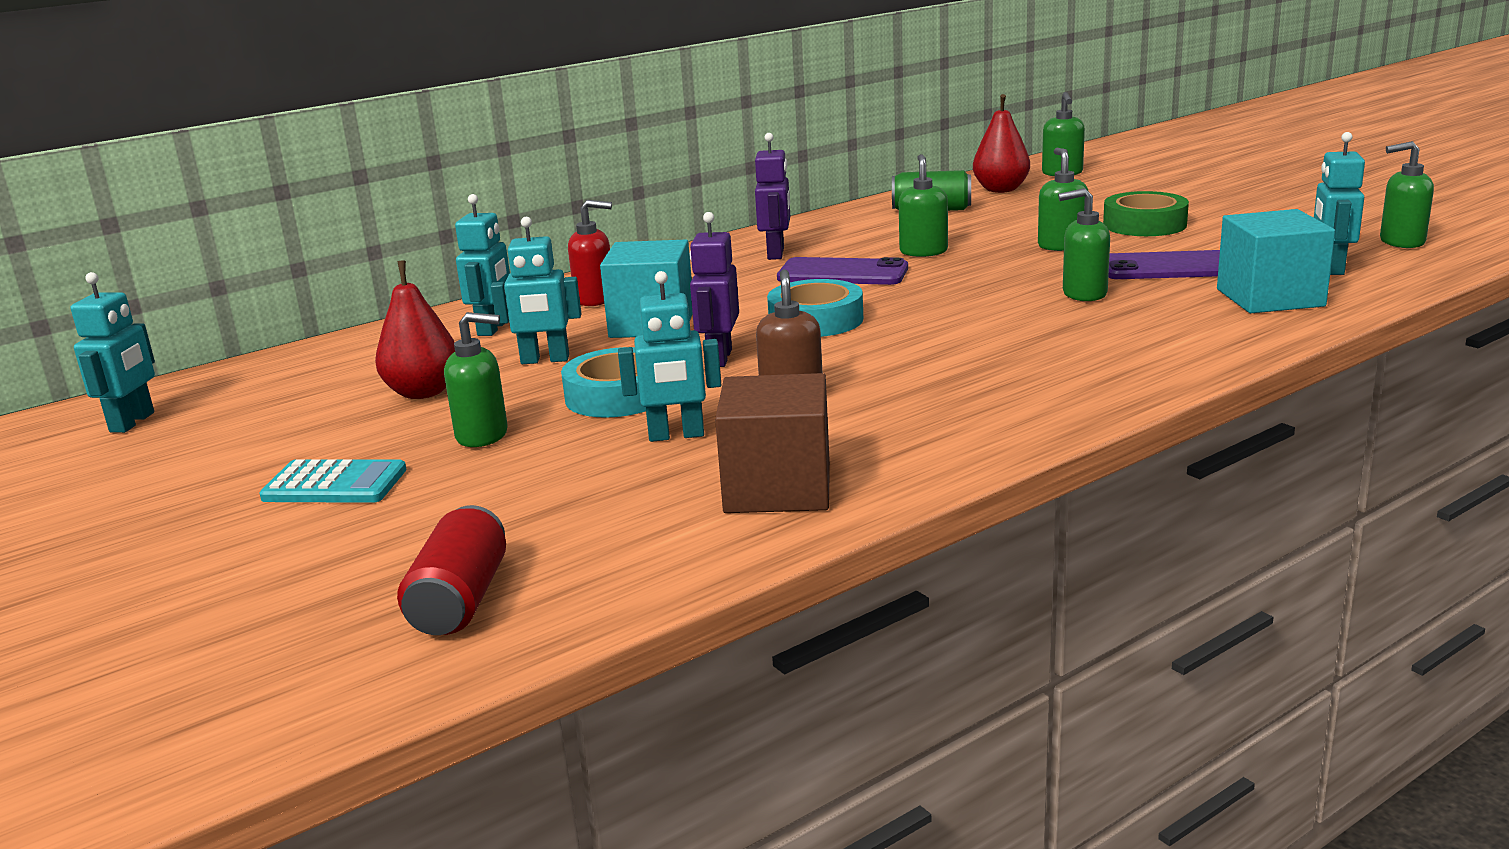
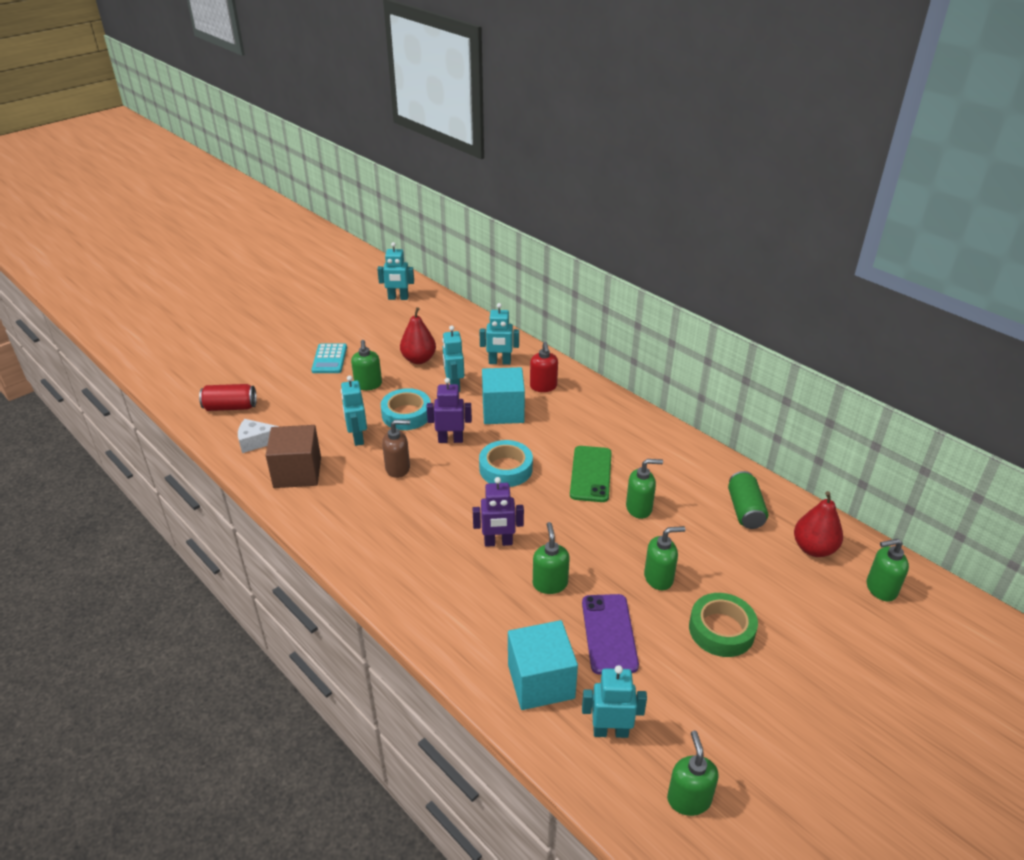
camera: 80 degrees right, 15 degrees up
(638, 547) = (257, 441): none -> white cheese
(776, 254) = (630, 443): purple robot -> purple robot (498, 542)
(842, 273) = (591, 474): purple phone -> green phone

